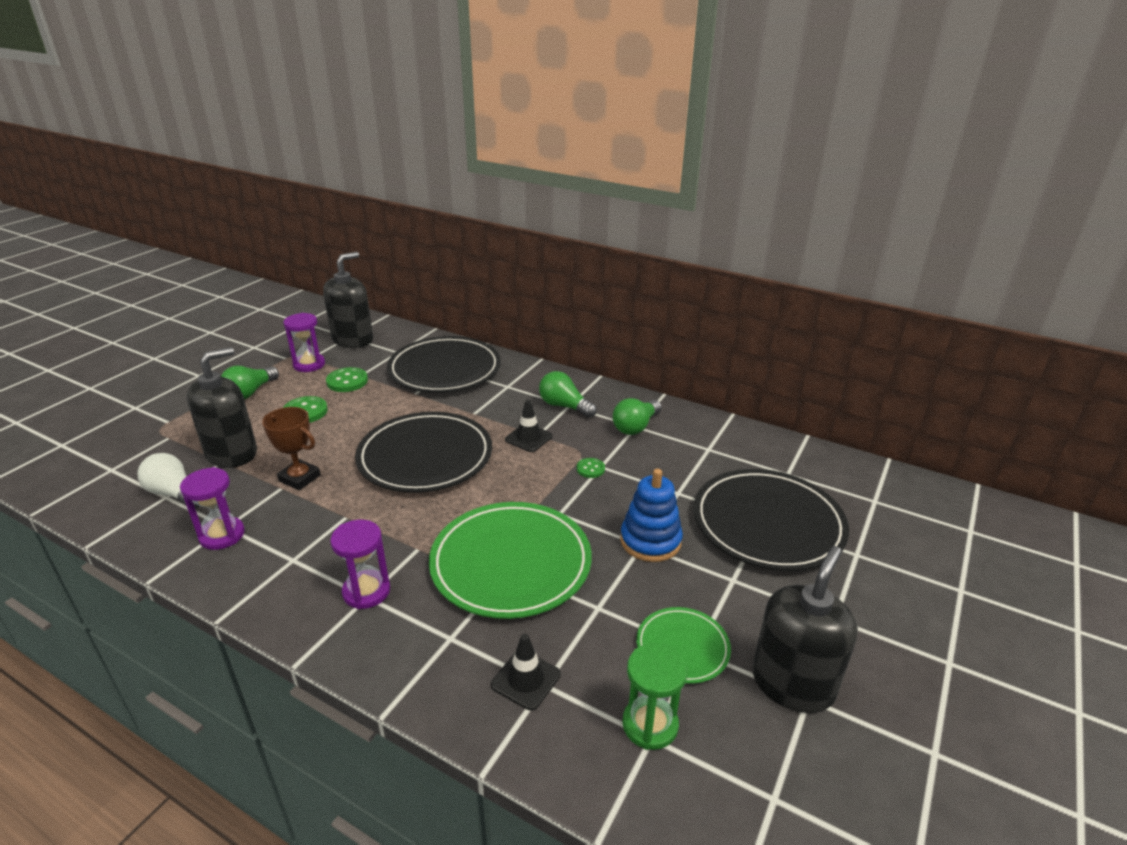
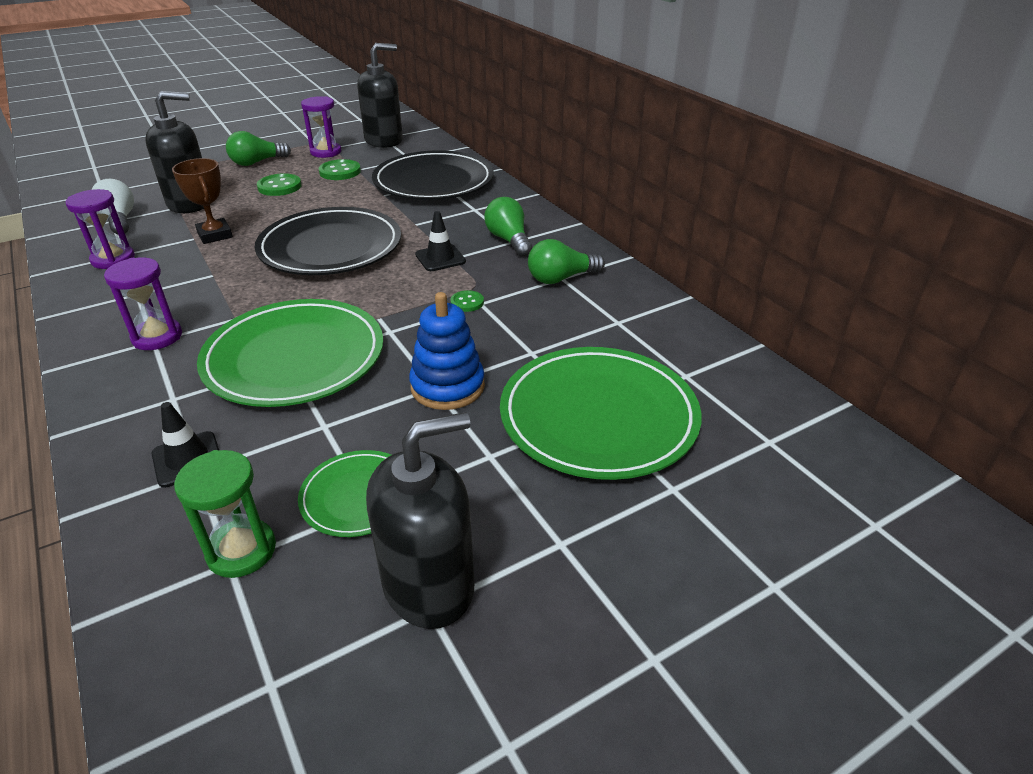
camera: 30 degrees right, 5 degrees up
(768, 523) = (598, 416): black plate -> green plate

